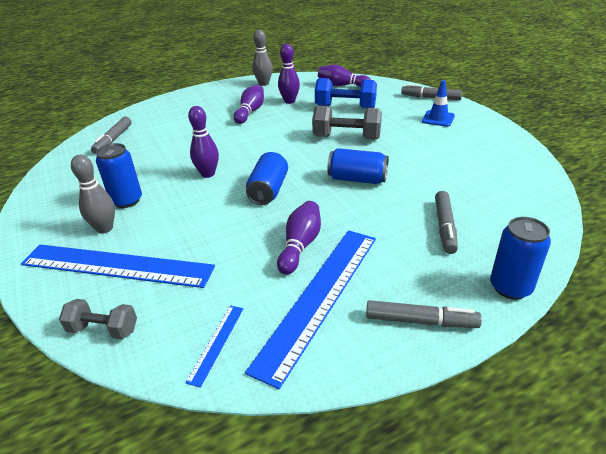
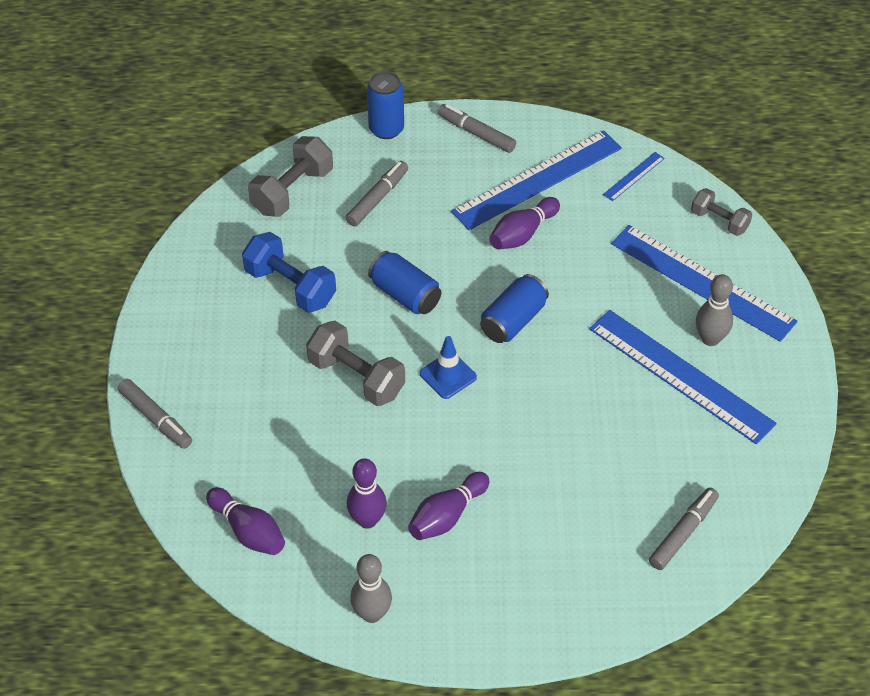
camera: 155 degrees left, 15 degrees up
(127, 200) = (680, 375): blue can -> blue ruler
(208, 174) = (571, 383): purple bowling pin -> none
(345, 107) = (298, 455): blue dumbbell -> blue dumbbell (290, 286)
(438, 119) = (204, 361): blue traffic cone -> blue traffic cone (448, 375)
(514, 207) = (292, 191): none -> grey dumbbell

